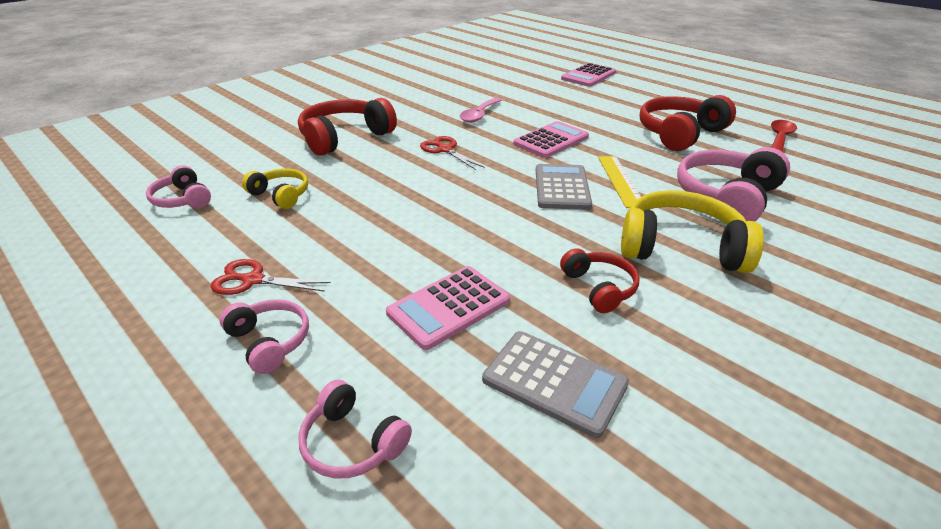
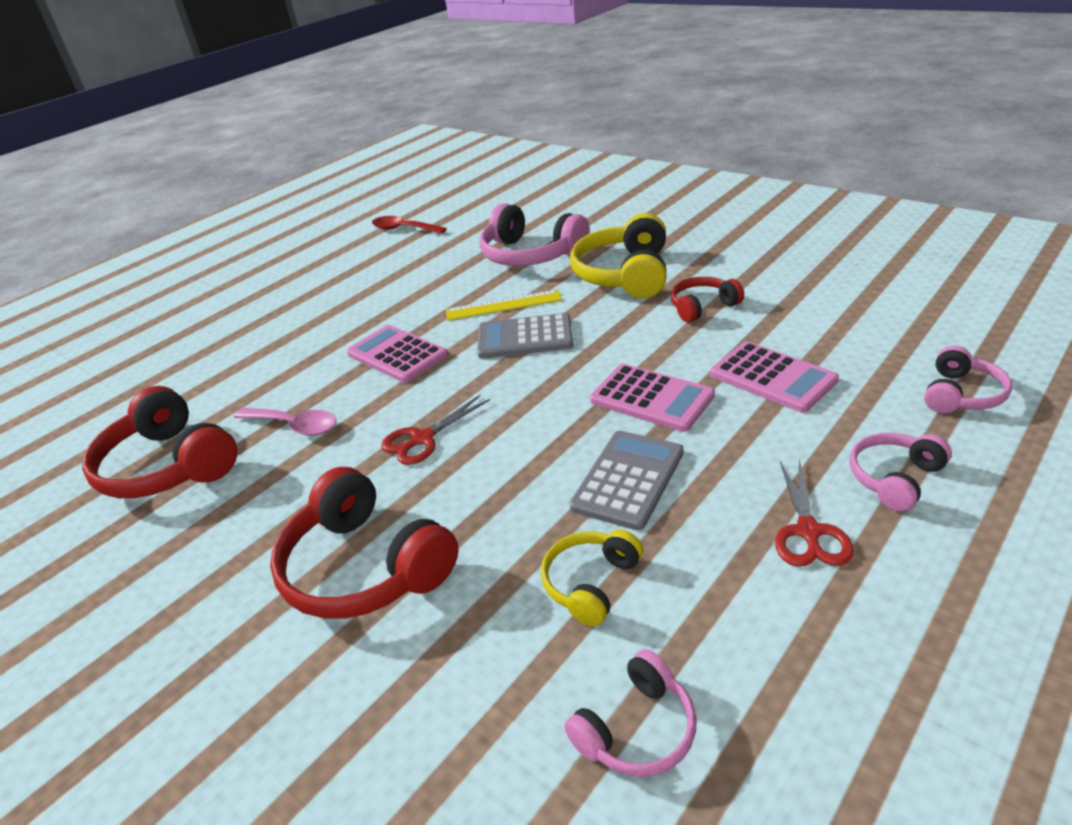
camera: 90 degrees left, 0 degrees up
(554, 382) = (830, 318): grey calculator -> grey calculator (628, 479)
(588, 76) = (163, 342): pink calculator -> pink calculator (651, 398)
(680, 134) = (386, 276): red headphones -> red headphones (169, 465)

